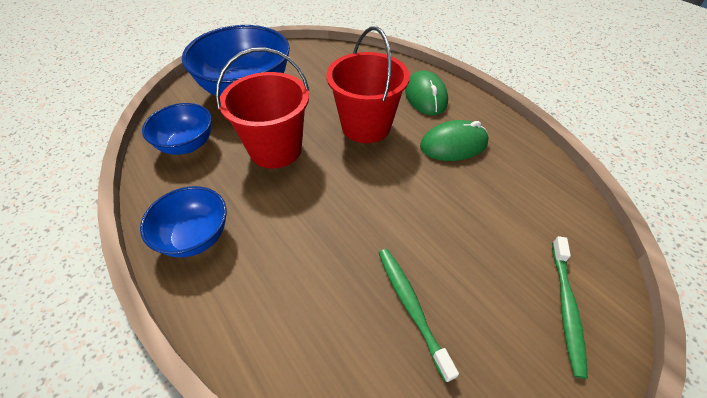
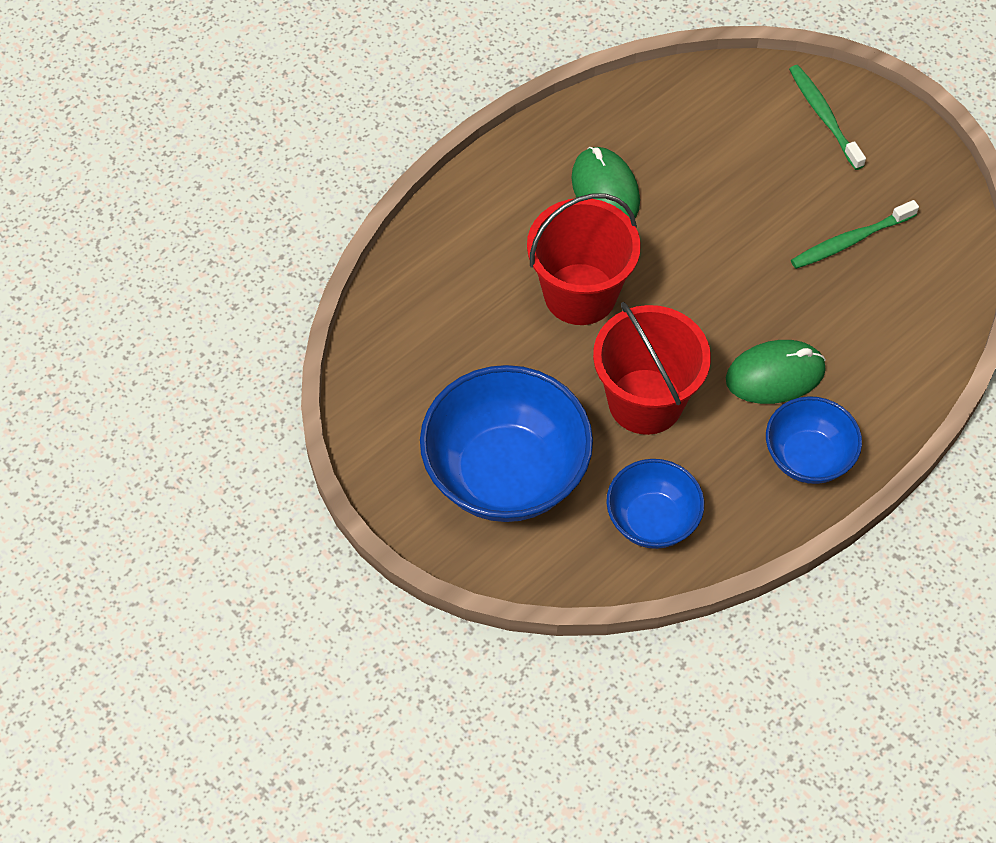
camera: 95 degrees left, 10 degrees up
(425, 96) = (498, 219): green mouse -> green mouse (775, 375)
(566, 307) = (824, 117): green toothbrush -> green toothbrush turned 120 degrees counterclockwise

